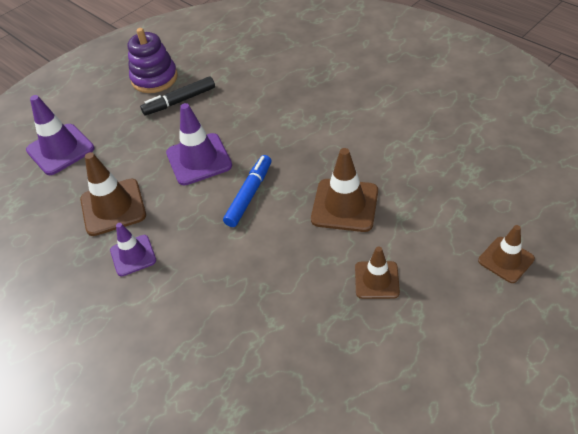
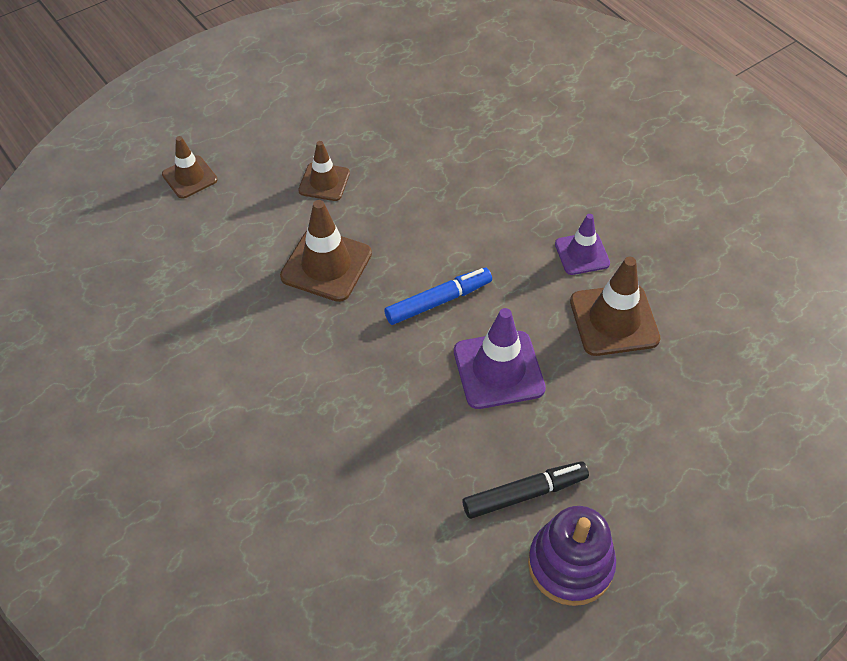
camera: 175 degrees left, 5 degrees up
(60, 149) = (710, 435): purple traffic cone -> none
(249, 195) = (437, 301): blue marker -> blue marker turned 150 degrees counterclockwise

